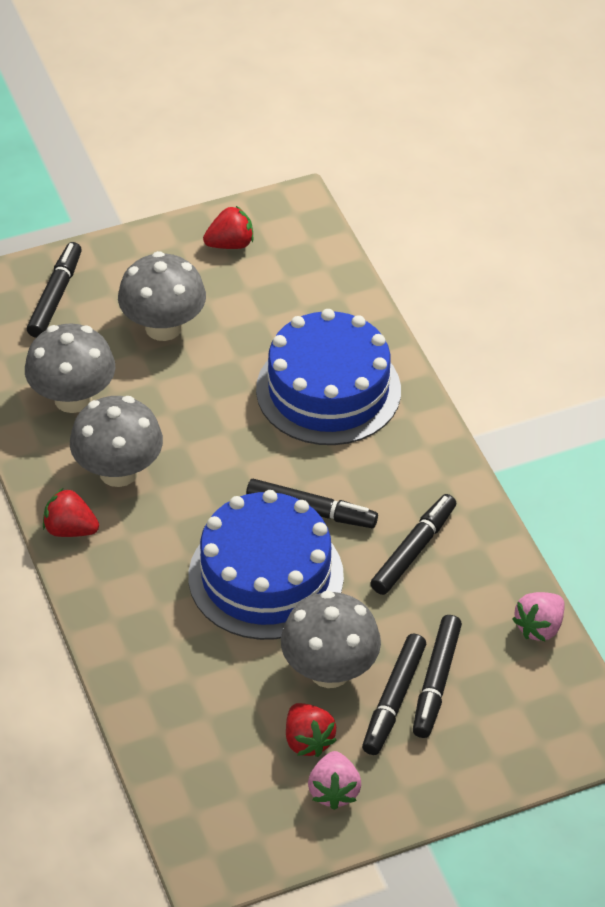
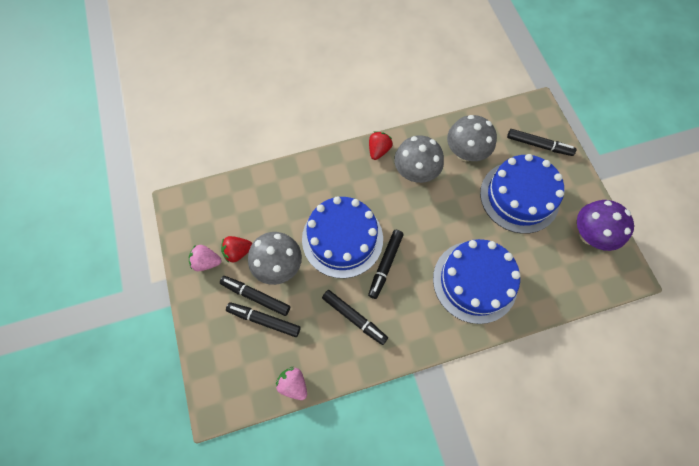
camera: 95 degrees right, 20 degrees up
(163, 327) = (519, 196): grey mushroom -> blue cake
(230, 244) = (589, 235): red strawberry -> purple mushroom

